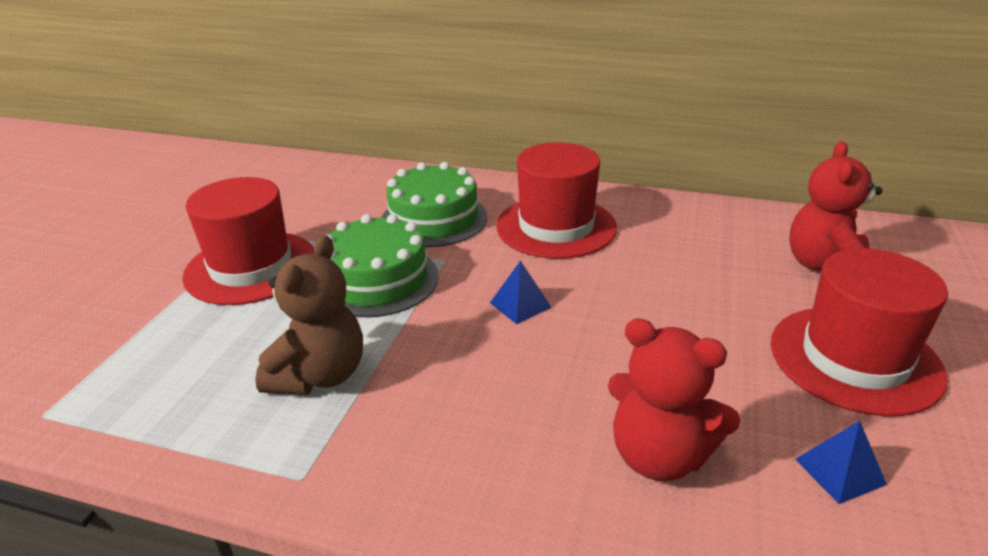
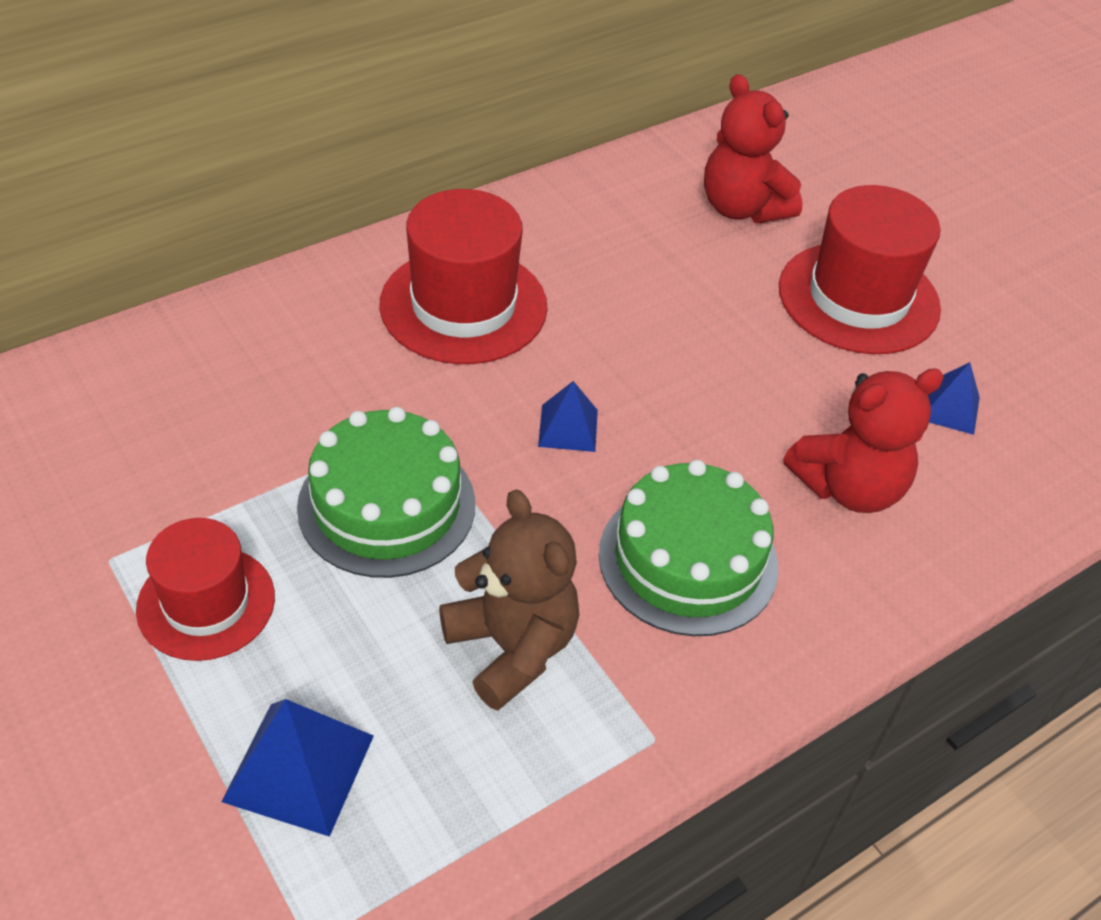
camera: 55 degrees left, 15 degrees up
(164, 348) = (299, 768): none -> blue pyramid
(251, 267) = (206, 603): red hat -> red hat, size x0.65
(434, 219) = (315, 381): green cake -> green cake (688, 559)

